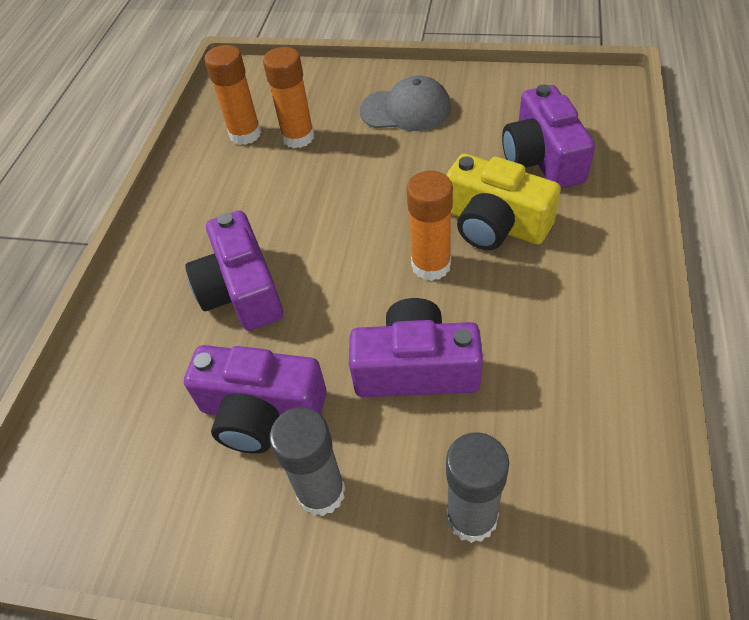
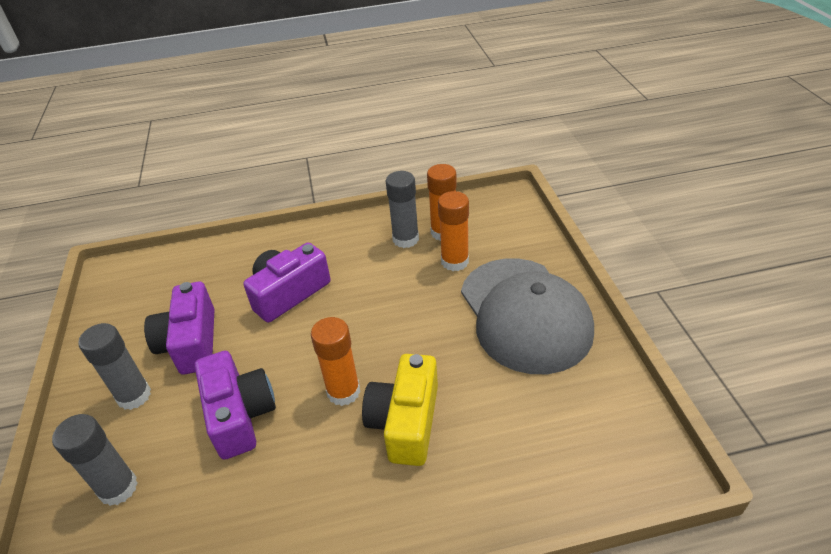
camera: 65 degrees right, 10 degrees down
(231, 166) = (405, 239): none -> grey glue stick
(406, 110) = (524, 314): grey cap -> grey cap, size x1.79
(542, 158) = (509, 436): purple camera -> none

